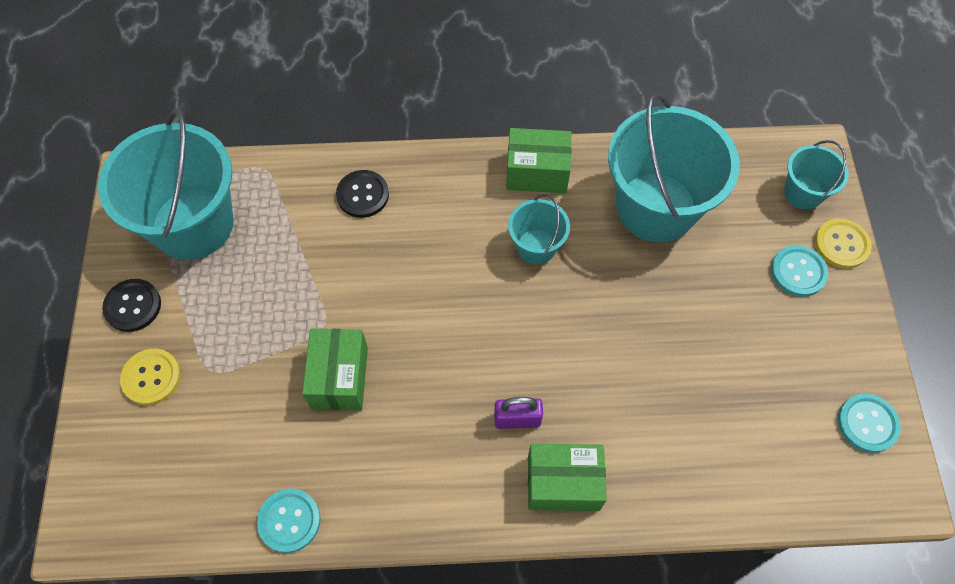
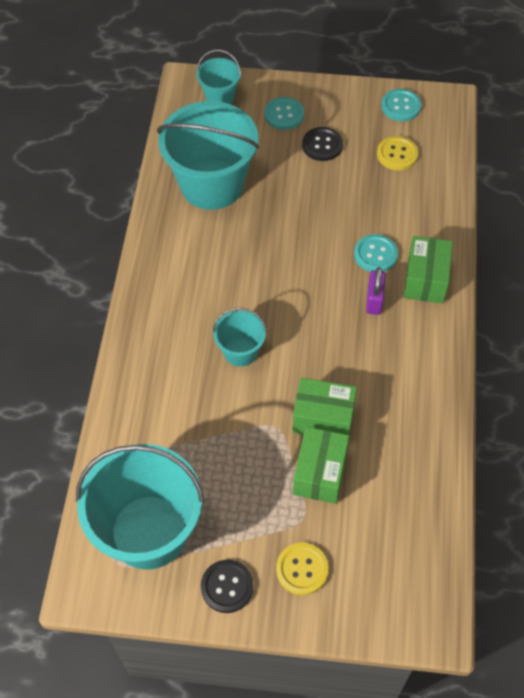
camera: 80 degrees left, 5 degrees down
(289, 521) = (439, 463): turquoise button -> turquoise button (375, 254)
(362, 195) = (151, 386): black button -> black button (322, 145)
(536, 246) = (230, 267): turquoise bucket -> turquoise bucket (240, 351)
(537, 172) = (160, 256): green box -> green box (320, 473)
(841, 244) = (267, 86): yellow button -> yellow button (397, 154)

